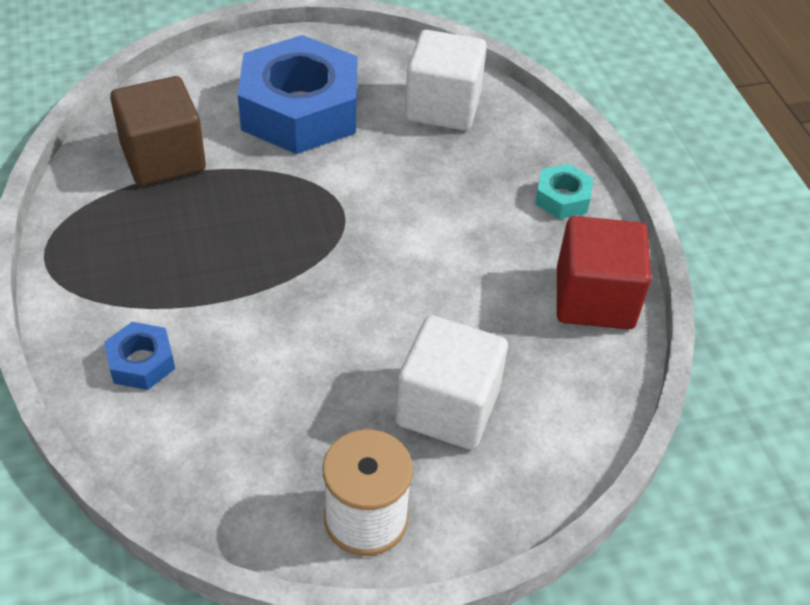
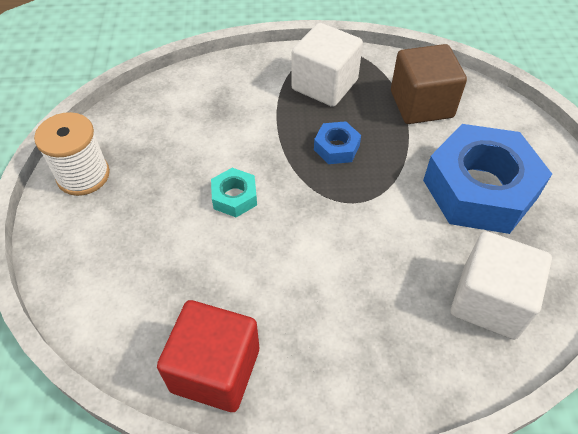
camera: 105 degrees right, 5 degrees up
(141, 362) = (237, 86): blue nut -> blue nut (336, 148)
(447, 407) = (145, 234): white cube -> white cube (324, 85)
(562, 198) = (348, 380): turquoise nut -> turquoise nut (234, 197)

